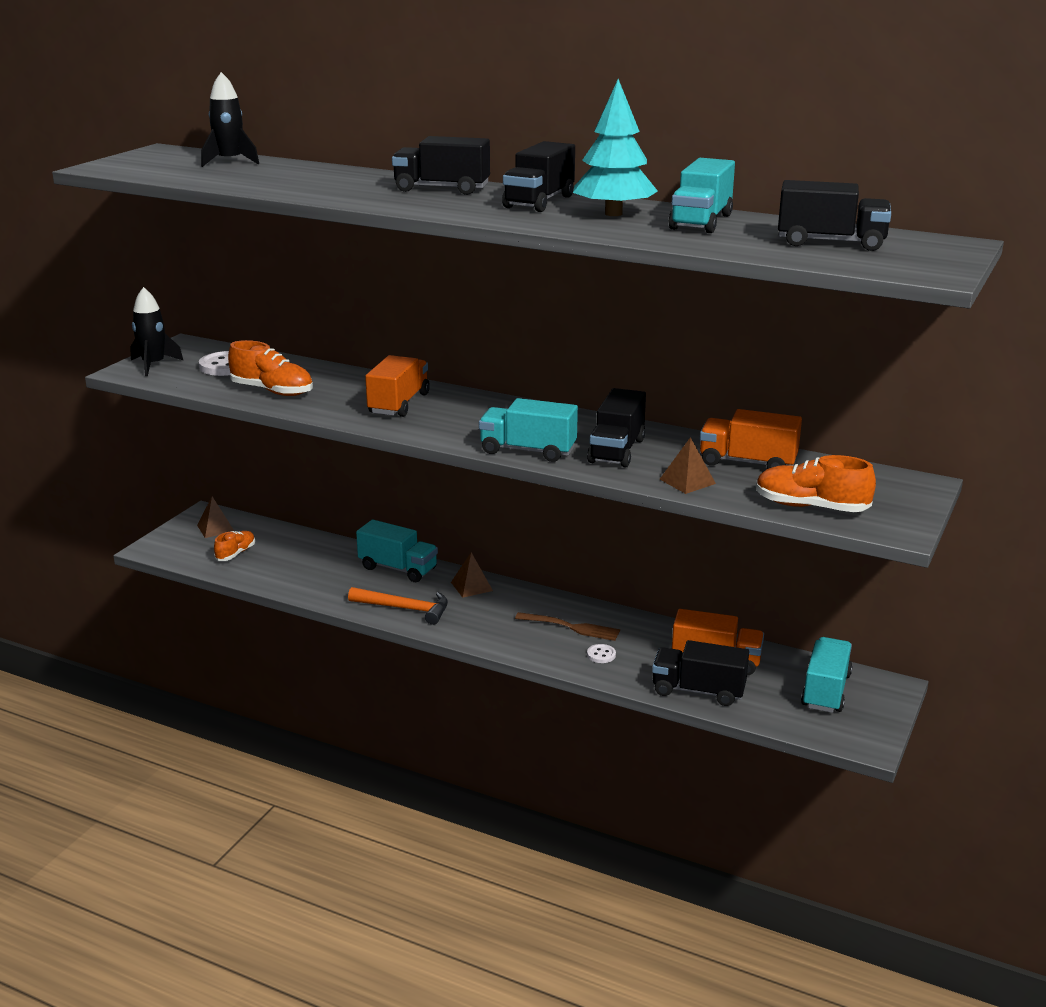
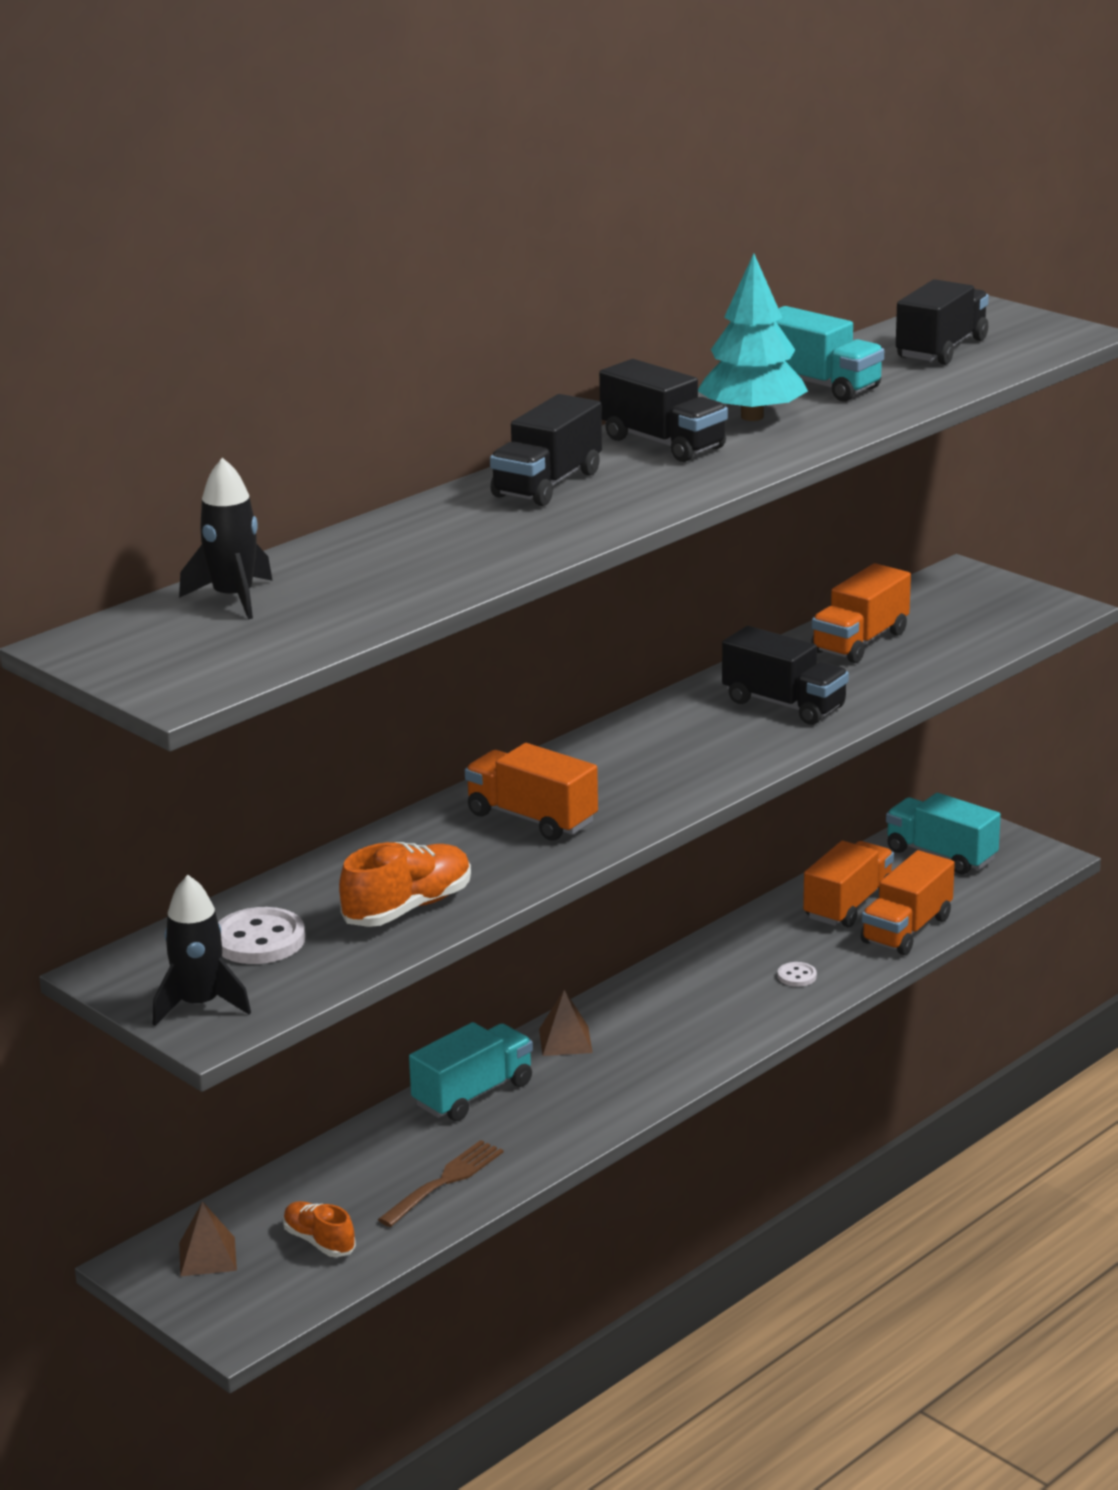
camera: 70 degrees left, 0 degrees up
(405, 609) = (597, 1103): orange hammer -> none
(528, 451) = (753, 755): turquoise truck -> none
(570, 627) = (719, 985): brown fork -> brown fork (444, 1182)
(687, 481) = (894, 682): brown pyramid -> none
(698, 691) = (906, 930): black truck -> orange truck
(811, 507) = (991, 635): orange shoe -> none

